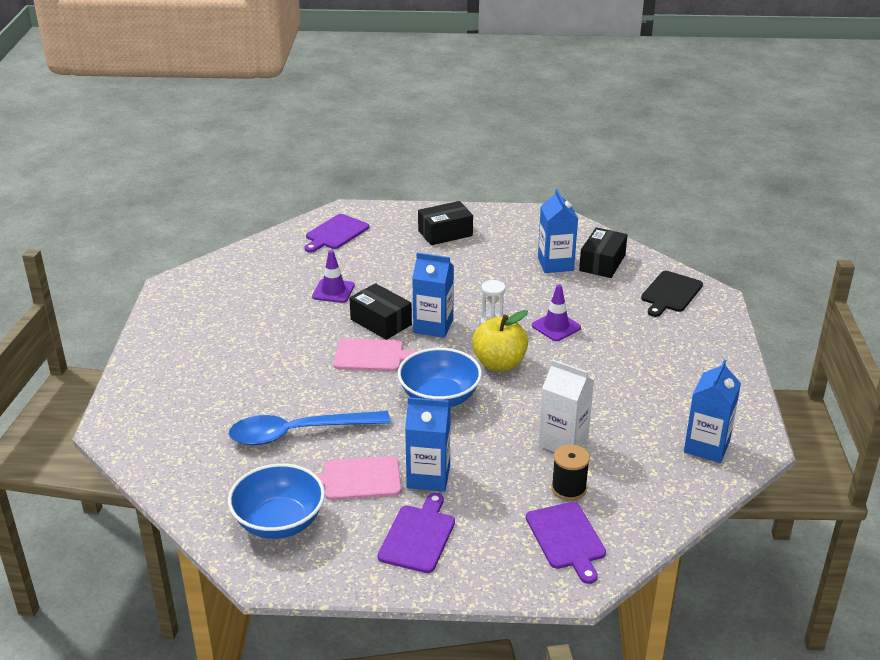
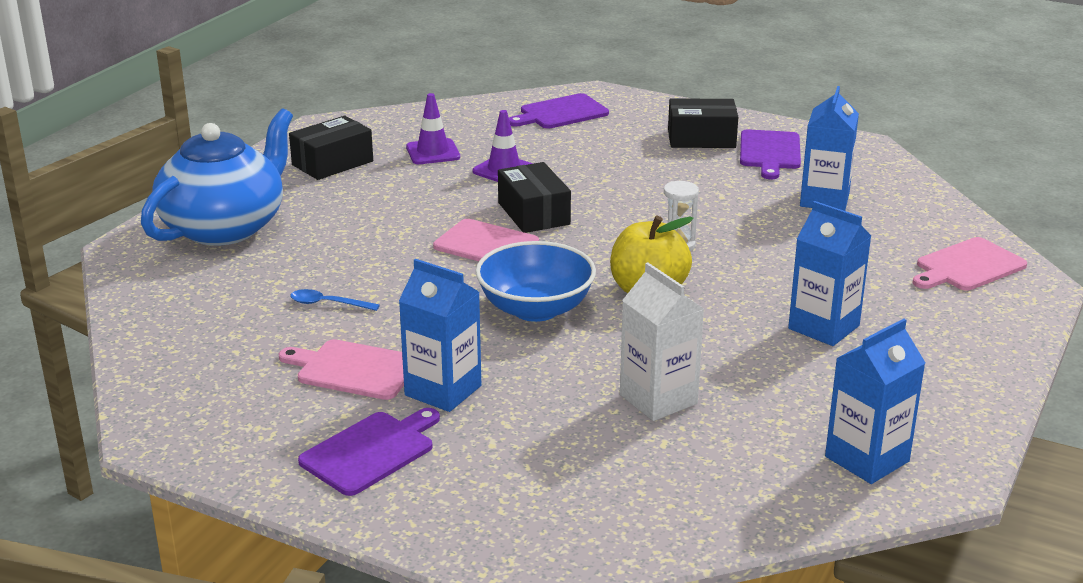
camera: 25 degrees right, 5 degrees down
(171, 391) = (225, 227): none -> blue teapot
(279, 522) = (220, 389): blue bowl -> none
(298, 433) = (328, 304): blue spoon -> blue spoon, size x0.42
(433, 326) = (596, 232): blue carton -> blue carton (823, 327)
(556, 327) = (763, 268): purple traffic cone -> purple traffic cone (433, 152)
(566, 539) = (563, 511): purple cutting board -> purple cutting board (769, 152)
(569, 488) = (618, 454): black spool -> none
(602, 263) = (894, 212): black box -> black box (332, 163)
(670, 293) = (967, 266): black cutting board -> pink cutting board

